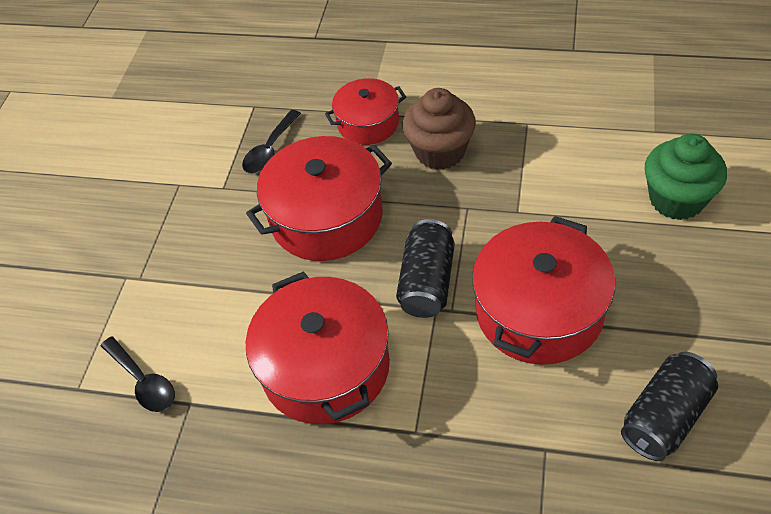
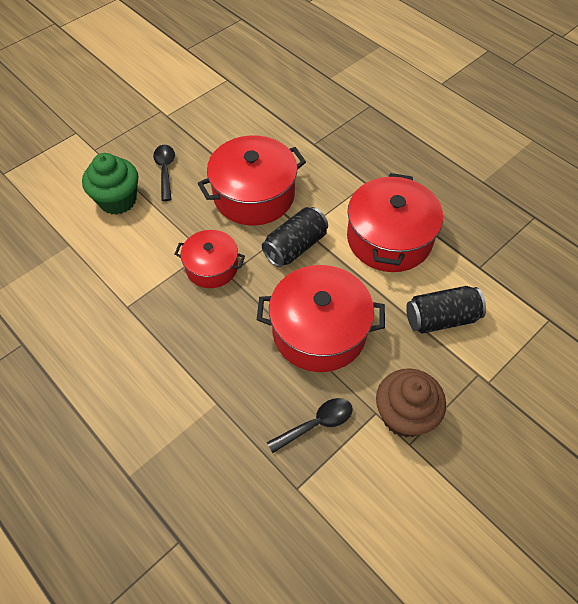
camera: 150 degrees left, 5 degrees up
(143, 381) = (503, 297): black spoon -> black spoon (165, 170)
(368, 123) = (225, 392): red pot -> red pot (212, 267)
(440, 151) = (202, 327): brown cupcake -> brown cupcake (404, 415)
(665, 417) = (251, 125): black can -> black can (441, 318)

